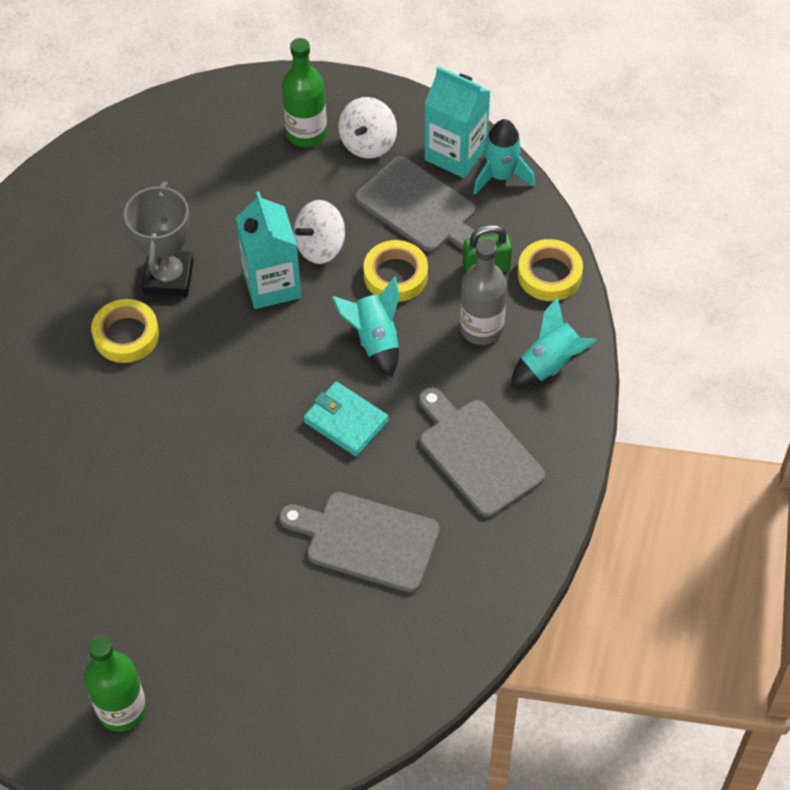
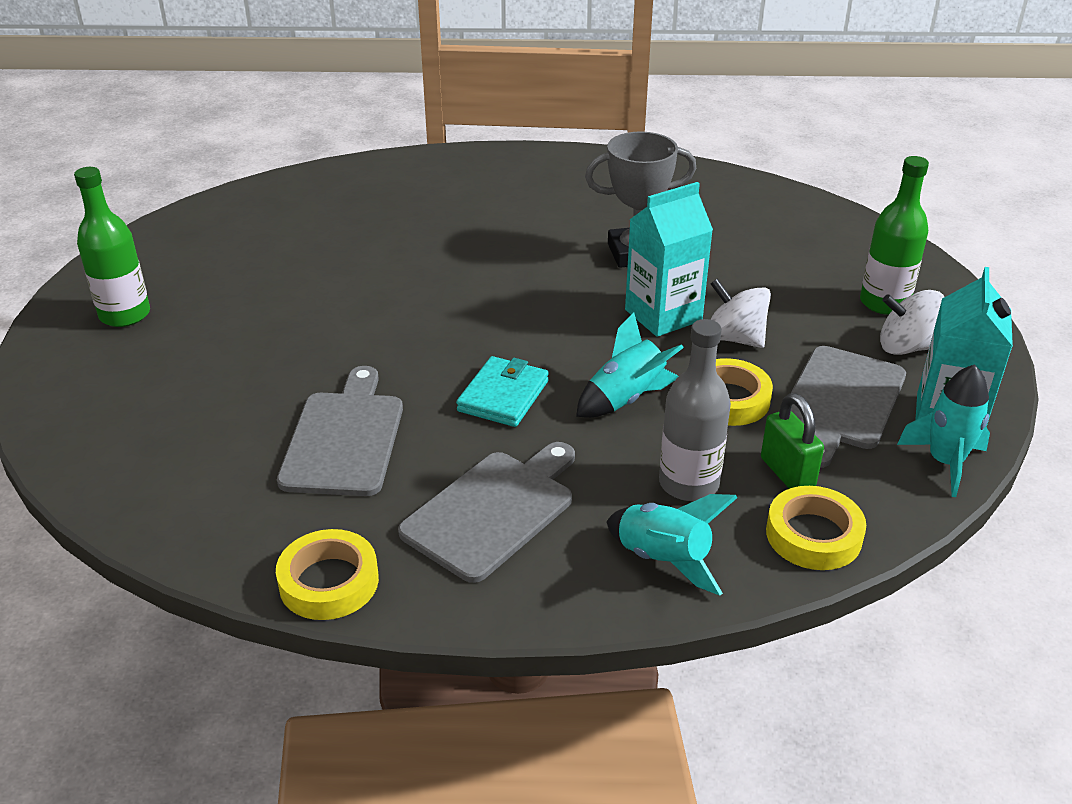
camera: 75 degrees right, 20 degrees down
(126, 335) = (554, 243): yellow tape -> yellow tape (329, 582)

